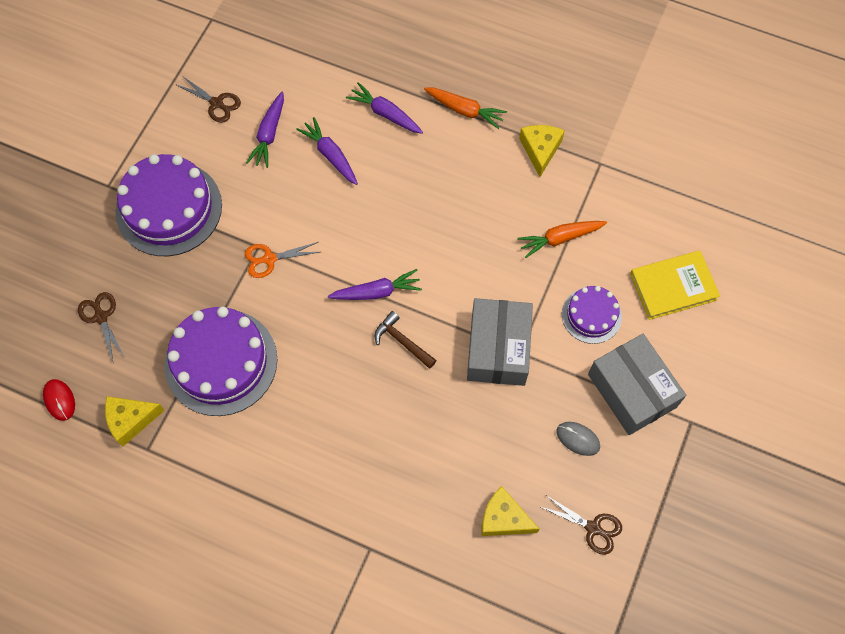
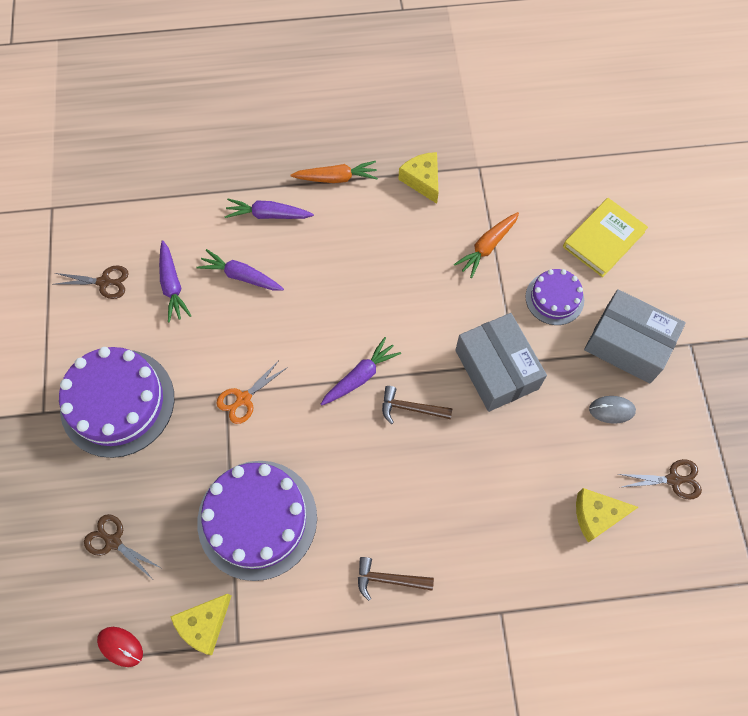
camera: 30 degrees left, 0 degrees up
(295, 469) = (388, 579): none -> brown hammer

